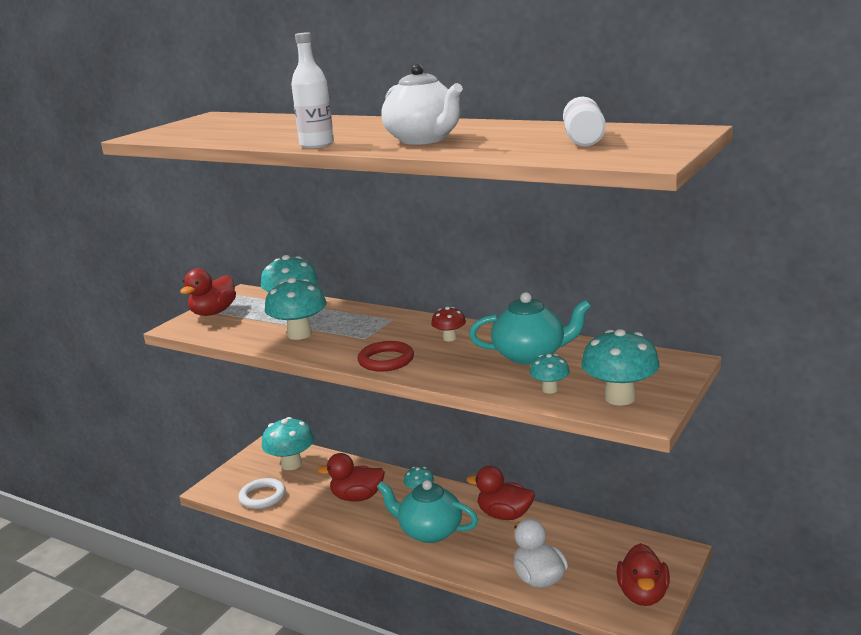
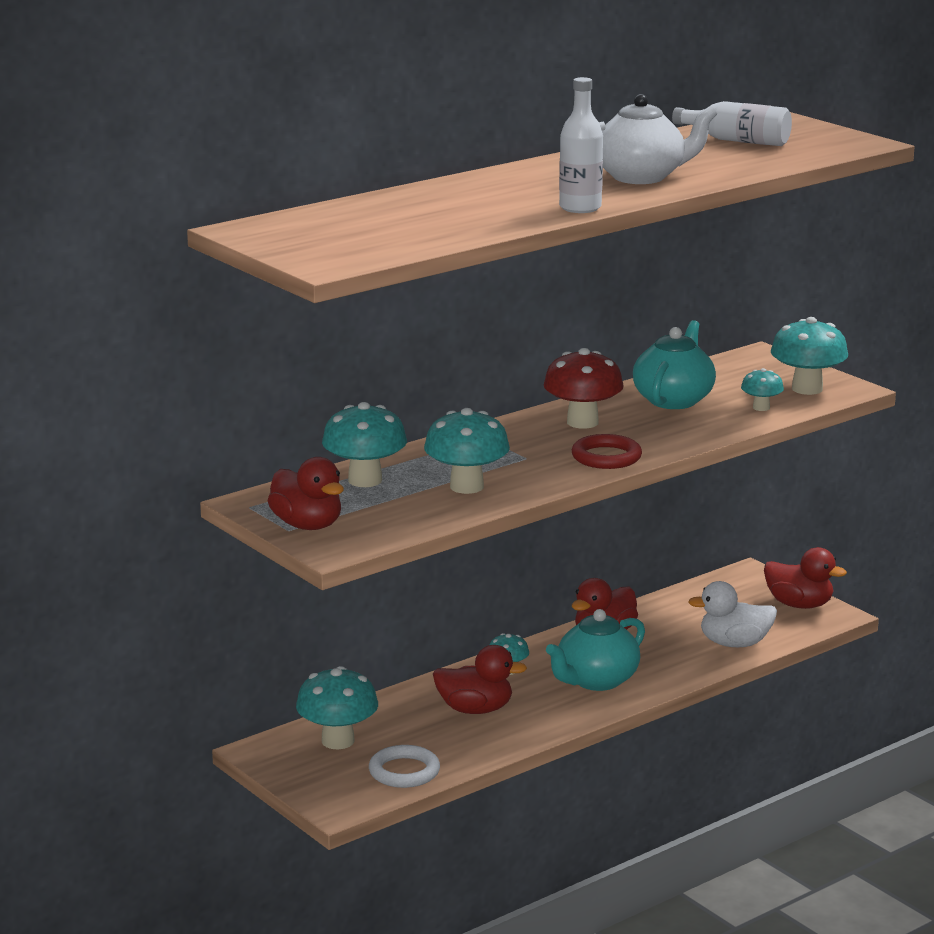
camera: 70 degrees left, 0 degrees up
(357, 497) = (475, 709): red duck -> red duck turned 105 degrees counterclockwise
(449, 338) = (582, 422): red mushroom -> red mushroom, size x1.85

